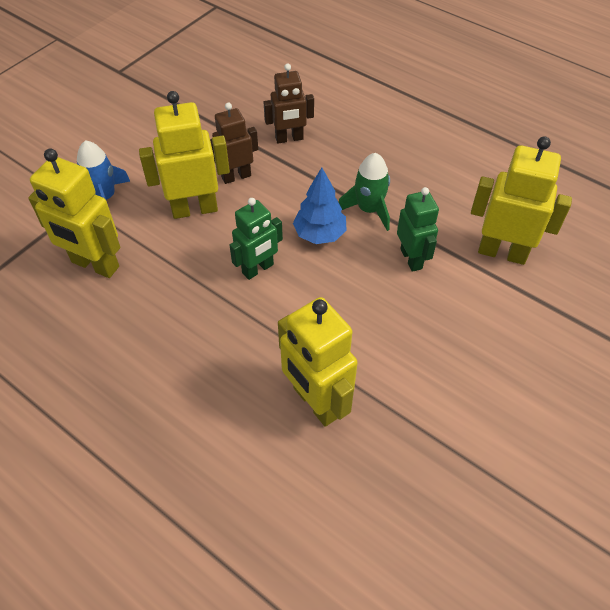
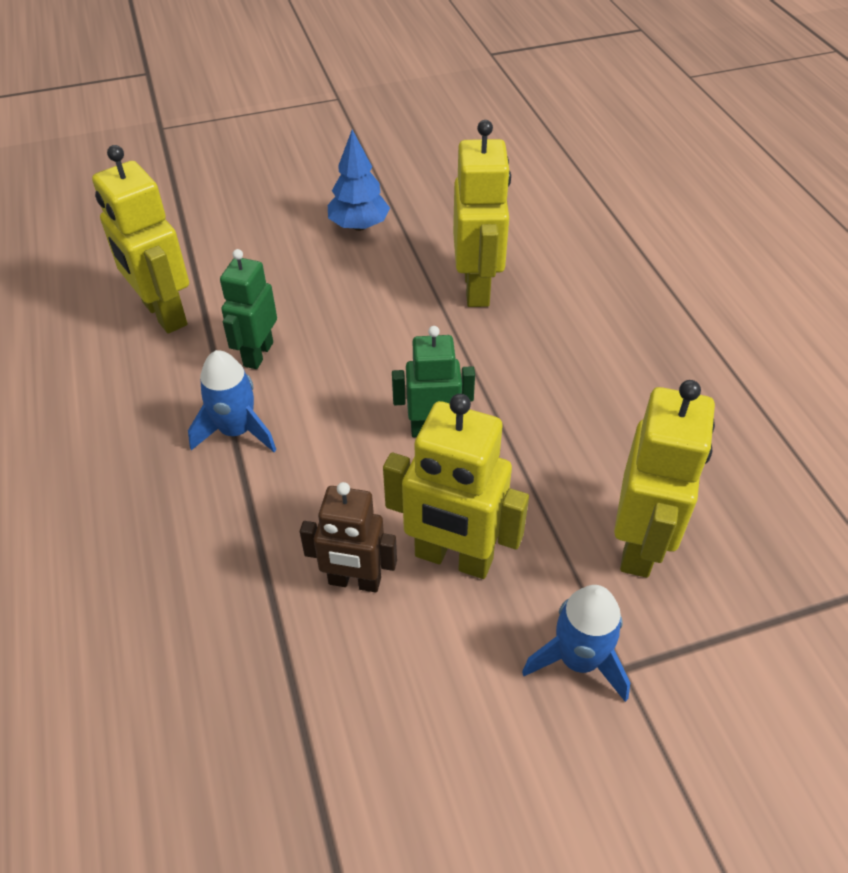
camera: 145 degrees left, 5 degrees down
(95, 265) = (639, 545): yellow robot -> yellow robot turned 45 degrees clockwise
(289, 138) = (217, 607): brown robot -> none
(319, 234) = (325, 432): blue tree -> blue tree (359, 226)
(368, 210) = (237, 431): green rocket -> blue rocket

